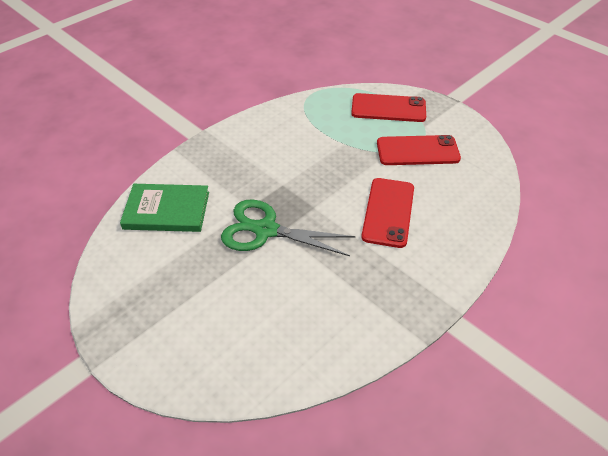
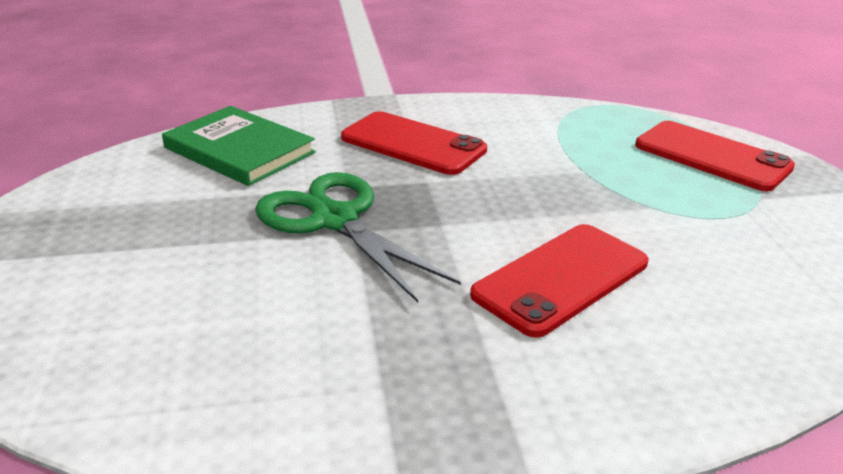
camera: 35 degrees right, 15 degrees down
(417, 151) = (711, 223): red phone -> red phone (413, 144)

